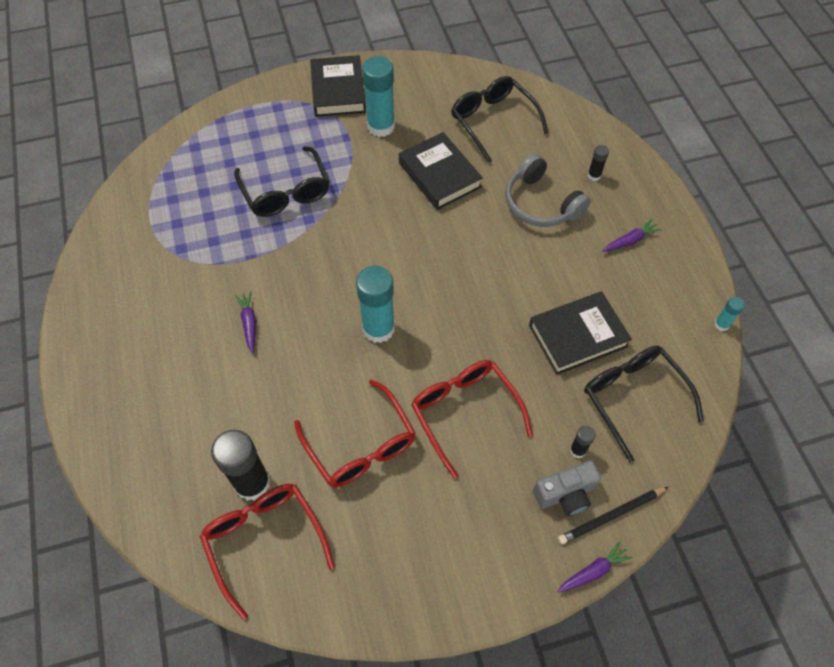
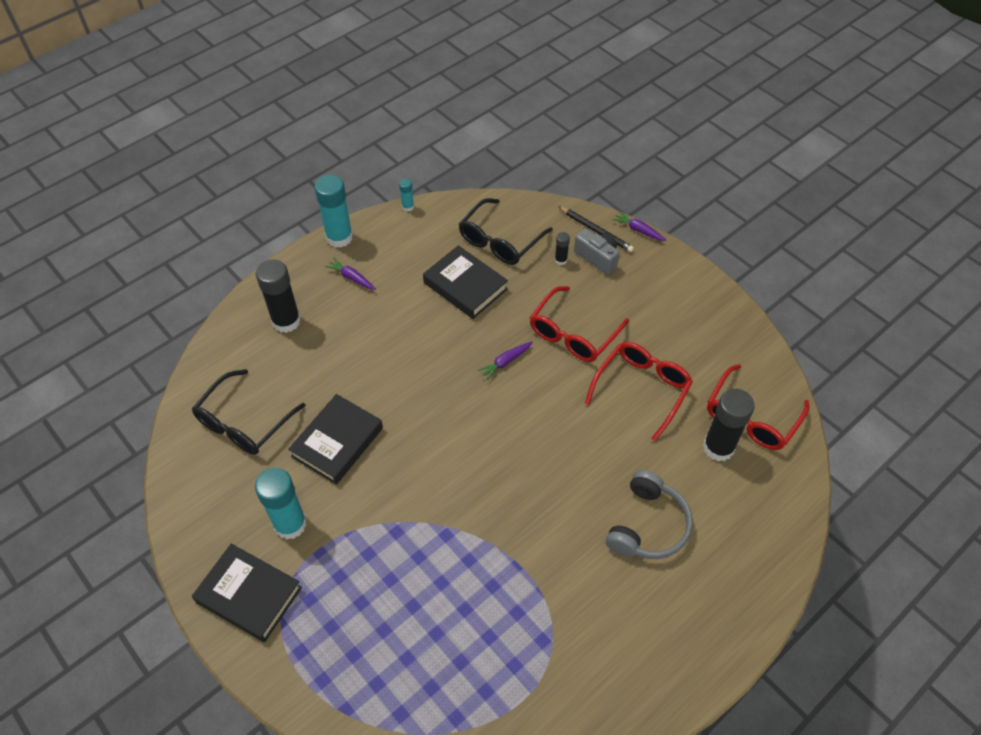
camera: 115 degrees left, 5 degrees down
(249, 323) = (588, 526): purple carrot -> purple carrot (505, 362)
(286, 192) = (422, 574): black glasses -> none
(338, 91) = (249, 595): black book -> black book turned 60 degrees clockwise
(378, 328) = (534, 421): turquoise glue stick -> turquoise glue stick (339, 237)
(541, 203) = (338, 350): grey headphones -> grey headphones (647, 525)
(594, 175) = (286, 321): black glue stick -> black glue stick, size x2.15

